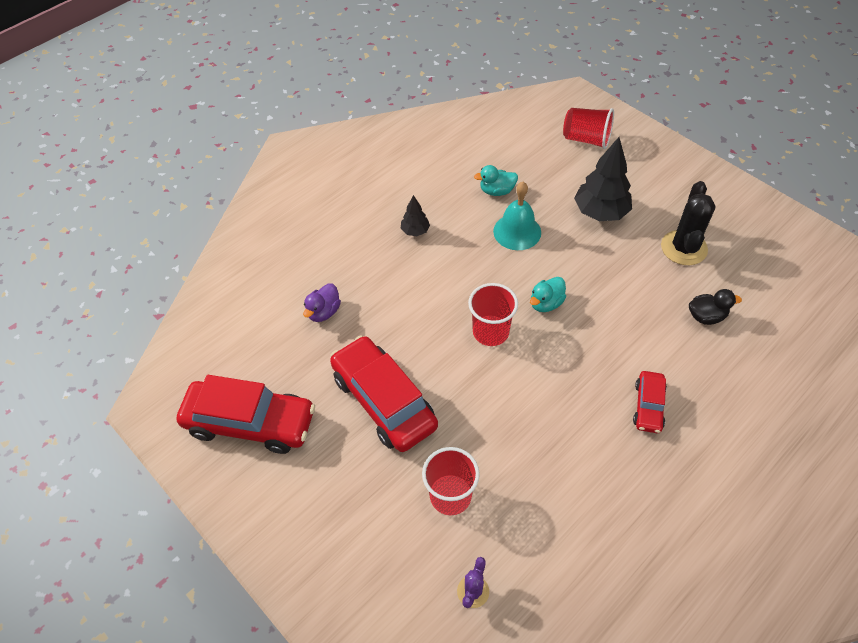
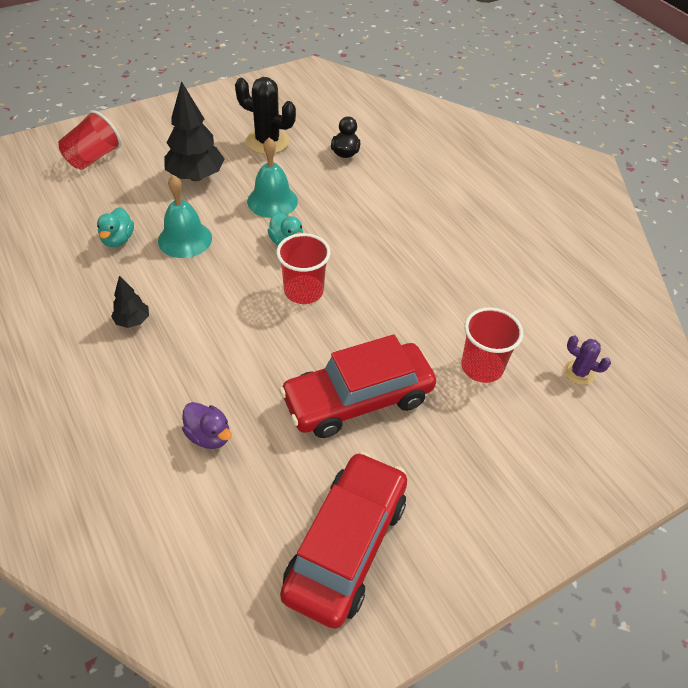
camera: 80 degrees left, 5 degrees down
(597, 277) = (272, 201): none -> turquoise bell
(648, 406) = (422, 212): red car -> none

